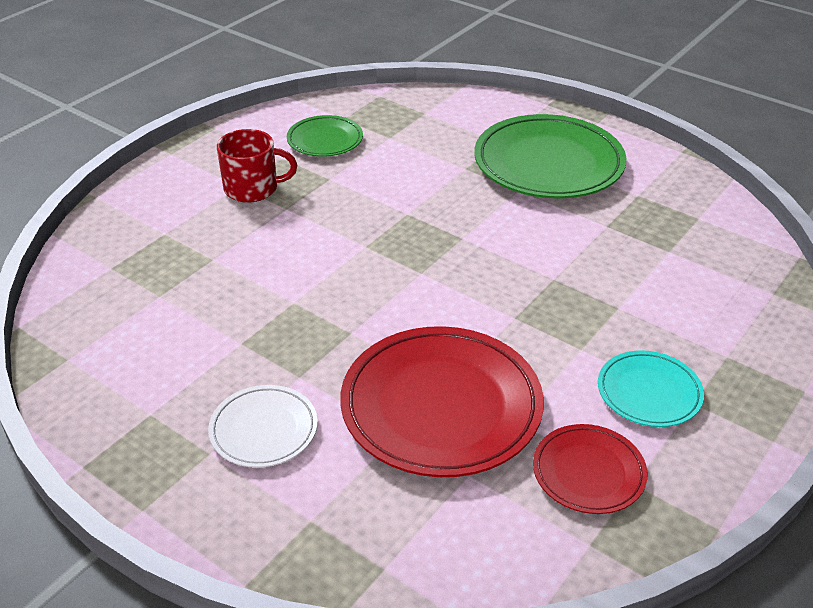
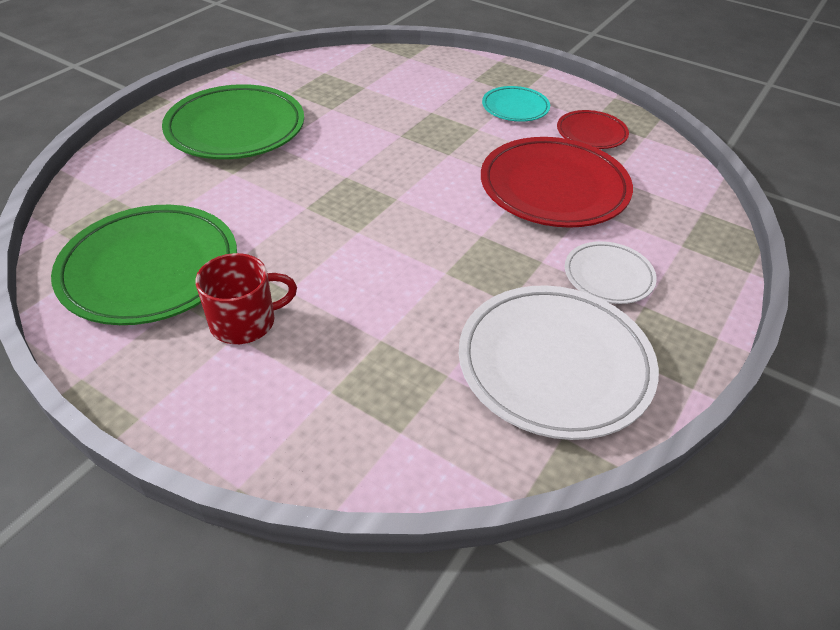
camera: 95 degrees left, 5 degrees up
(148, 365) = (554, 365): none -> white plate
(252, 188) = (245, 322): red mug -> red mug turned 75 degrees clockwise
(325, 140) = (150, 270): green plate -> green plate, size x1.90

